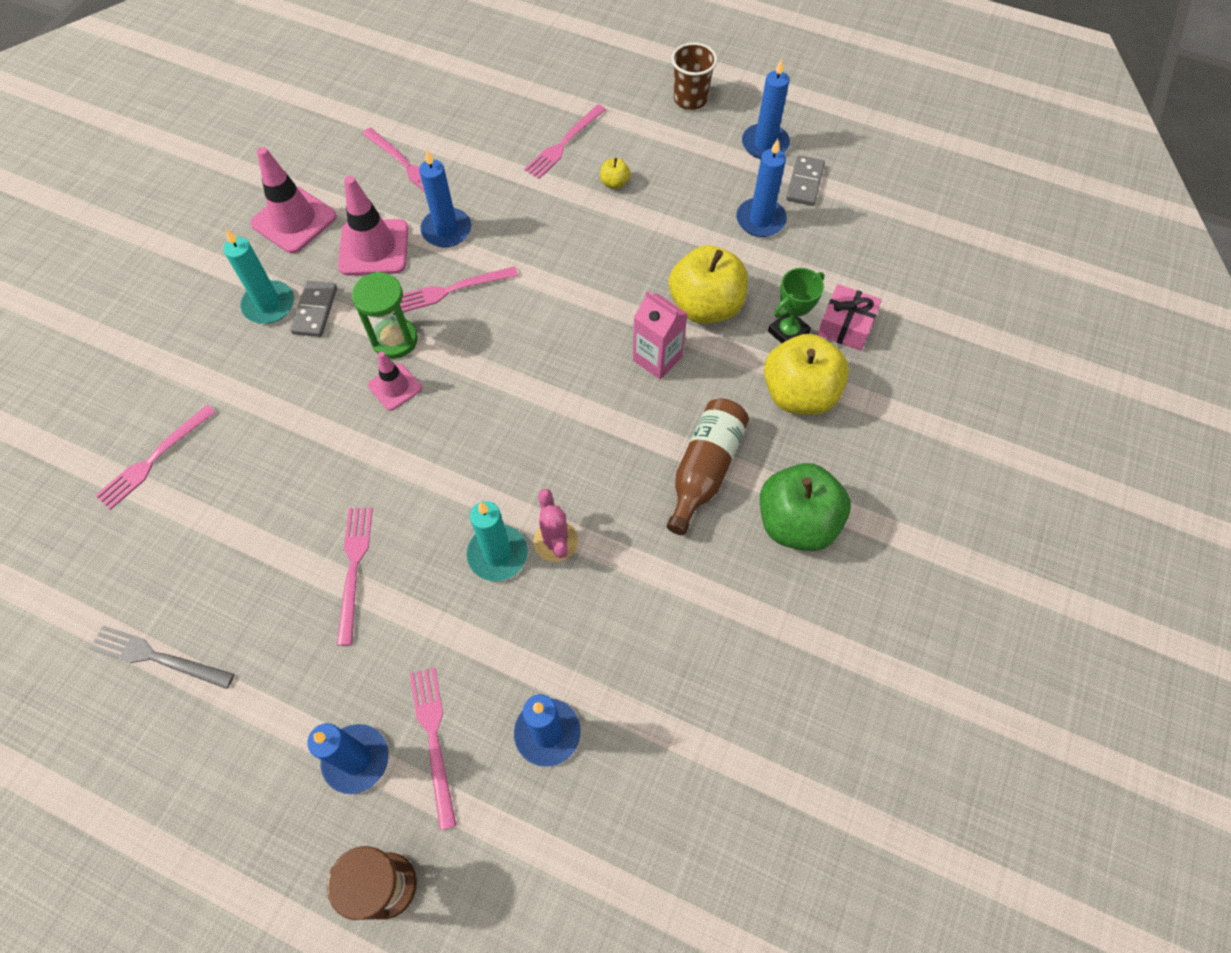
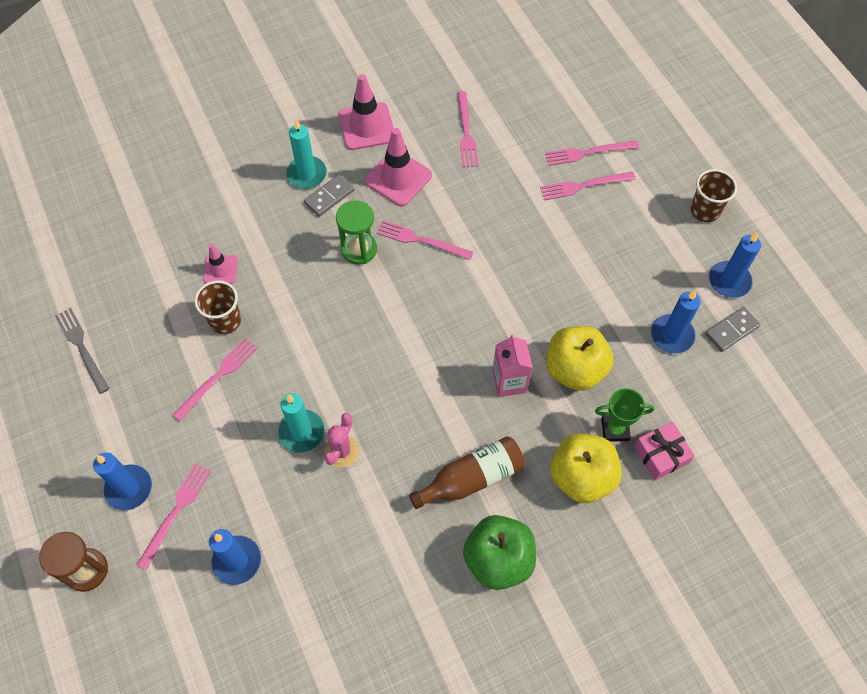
camera: 40 degrees right, 0 degrees up
(154, 459) = (170, 228): pink fork -> pink fork (588, 153)
(310, 507) = (225, 321): none -> brown cup
(395, 387) = (333, 281): pink traffic cone -> pink traffic cone (220, 269)
(446, 230) = (453, 196): blue candle -> none
(614, 183) = (593, 238): yellow apple -> none

